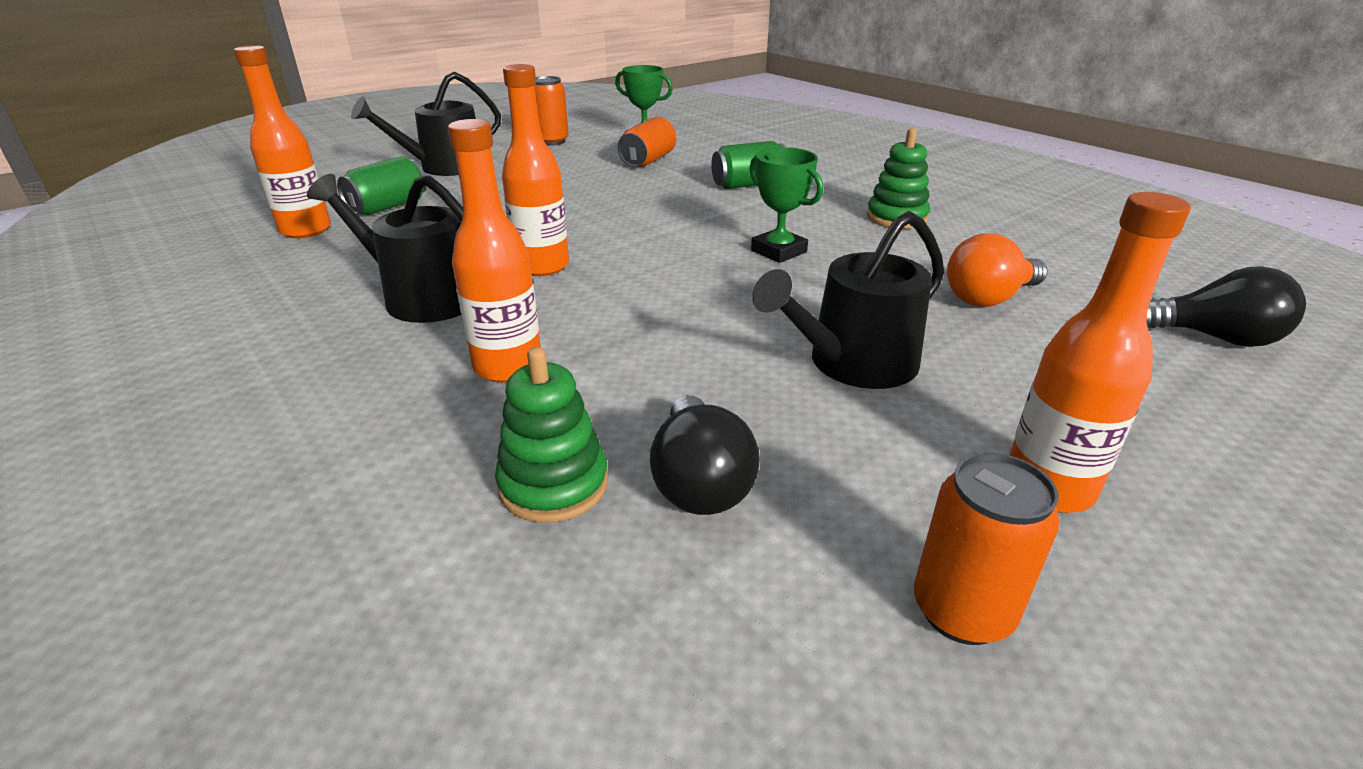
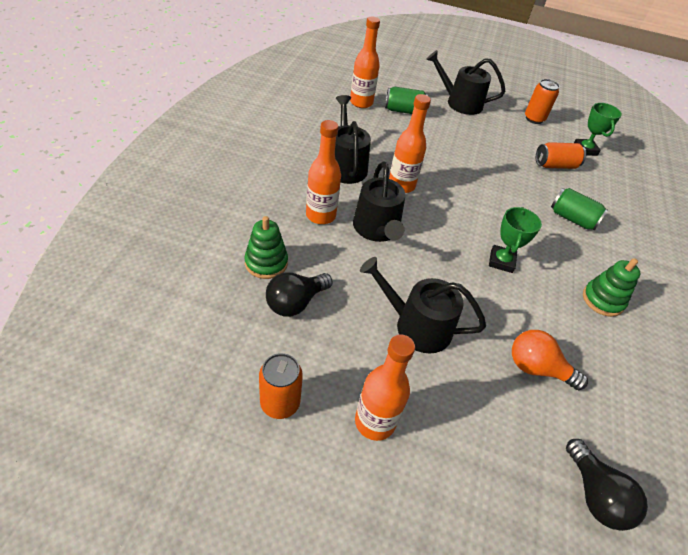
camera: 50 degrees right, 15 degrees up
(611, 322) = (377, 229): none -> black watering can

